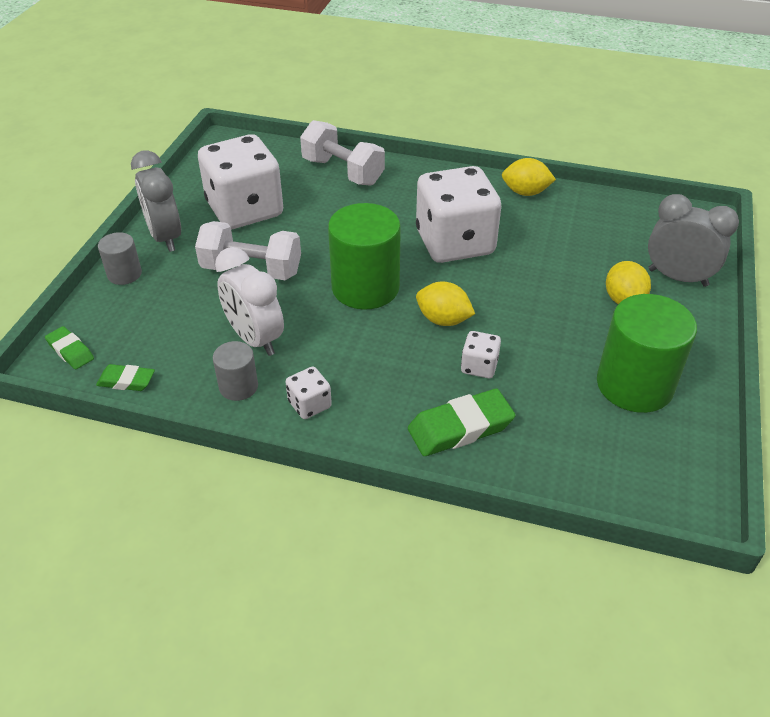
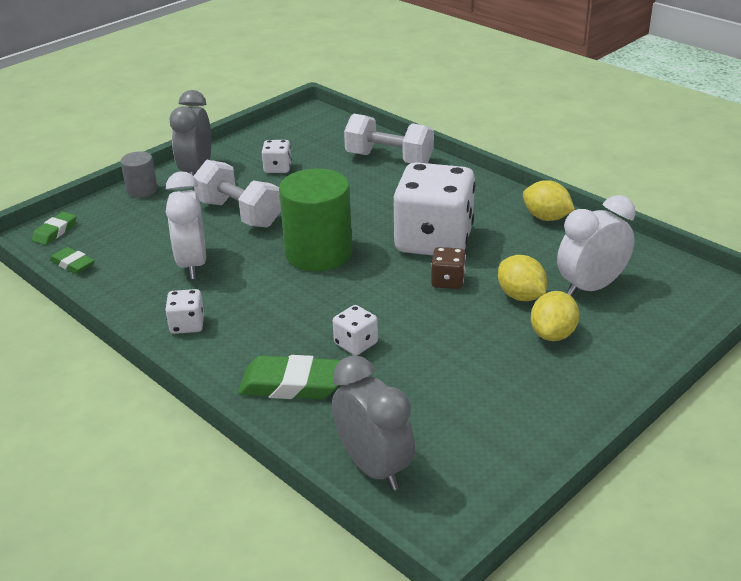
camera: 30 degrees right, 10 degrees down
(70, 351) = (55, 231): green eraser -> green eraser turned 45 degrees clockwise
(238, 386) = (147, 294): grey cylinder -> none
(245, 210) = (277, 168): white dice -> white dice, size x0.42
(343, 172) = (389, 159): white dumbbell -> white dumbbell turned 45 degrees counterclockwise
(443, 320) = (361, 298): yellow lemon -> yellow lemon (520, 296)
(501, 278) = (448, 281): none -> brown dice
(614, 247) = (591, 287): none -> white clock
(634, 385) = (488, 407): green cylinder -> none
(677, 277) = (632, 332): grey clock -> grey clock (374, 467)

